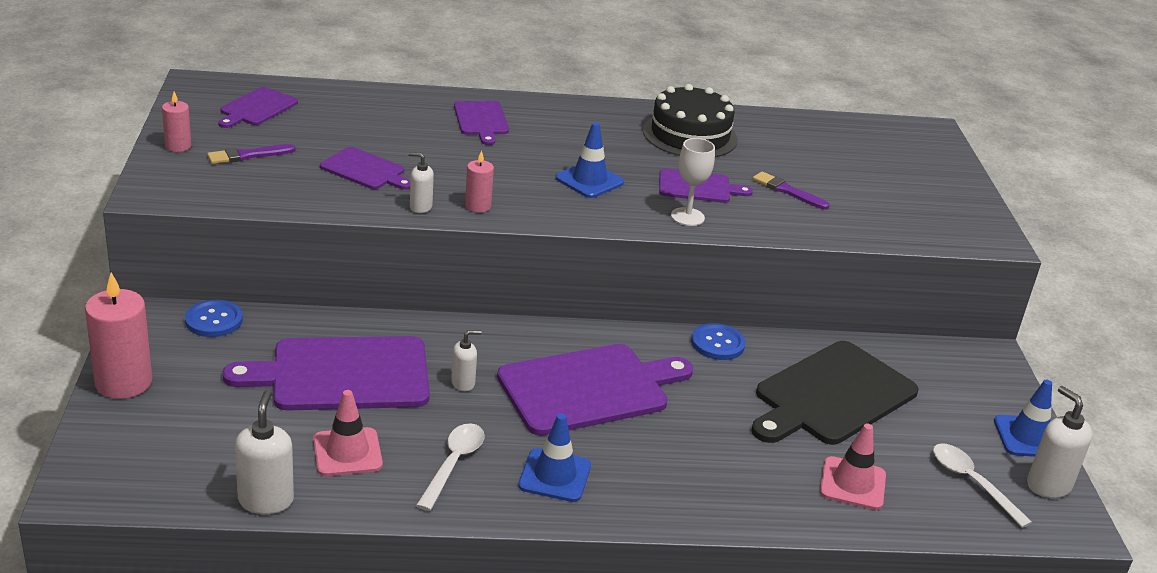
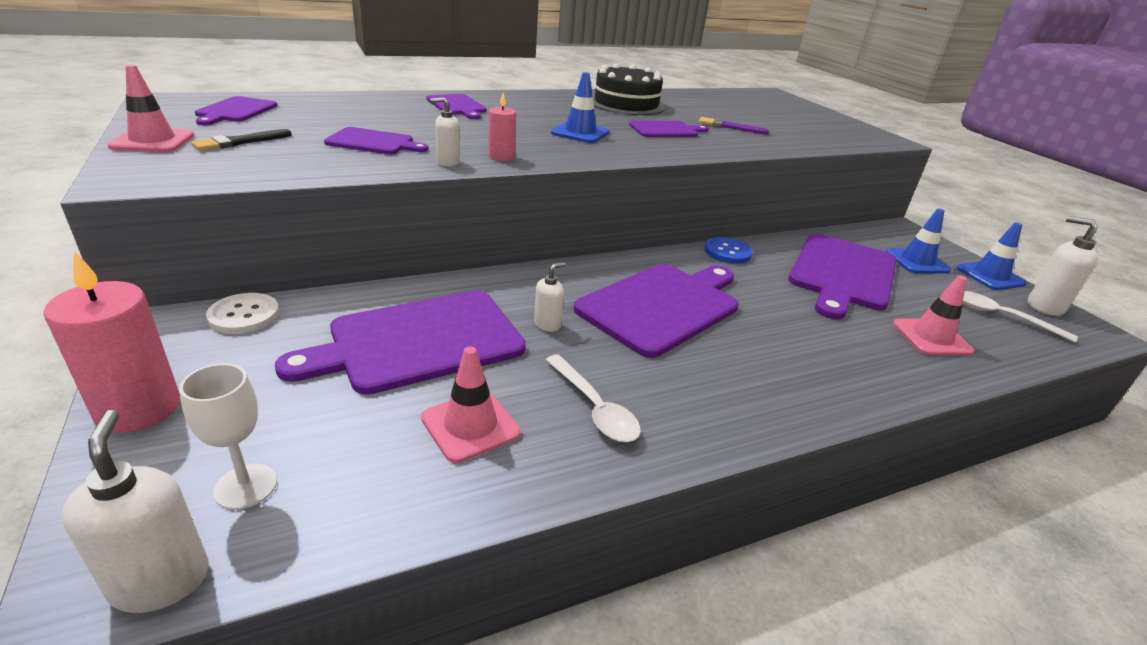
camera: 20 degrees left, 0 degrees up
(178, 146) = (153, 141): pink candle -> pink traffic cone
(214, 320) = (244, 315): blue button -> white button
(247, 155) = (239, 142): purple brush -> black brush
(266, 500) = (398, 519): white soap dispenser -> white soap dispenser (161, 581)
(453, 464) = (594, 408): white spoon -> white spoon turned 150 degrees clockwise
(554, 475) = (700, 394): blue traffic cone -> blue traffic cone (917, 261)
(687, 217) = (679, 147): white goblet -> white goblet (245, 486)
(831, 395) = (842, 273): black cutting board -> purple cutting board

